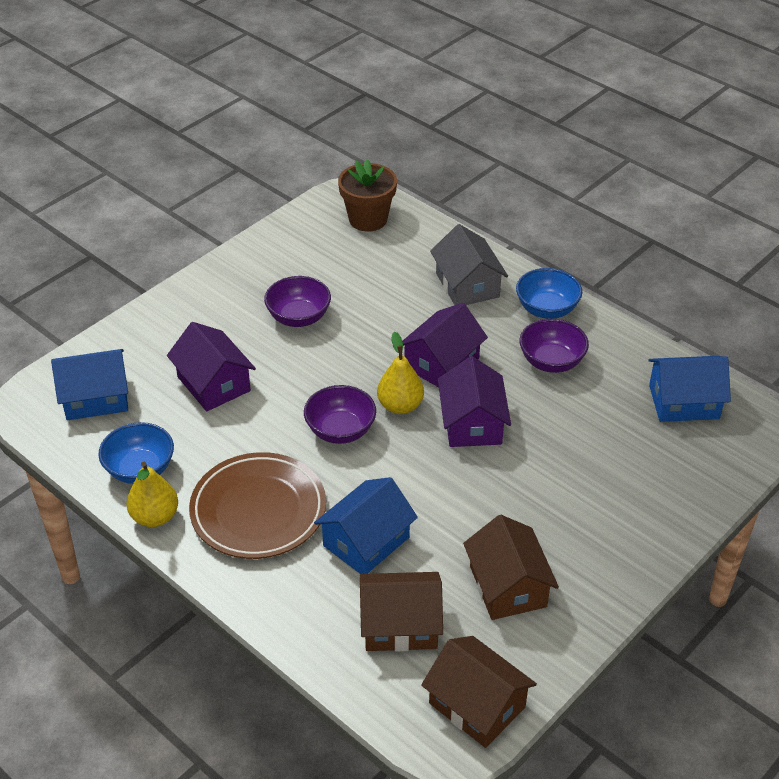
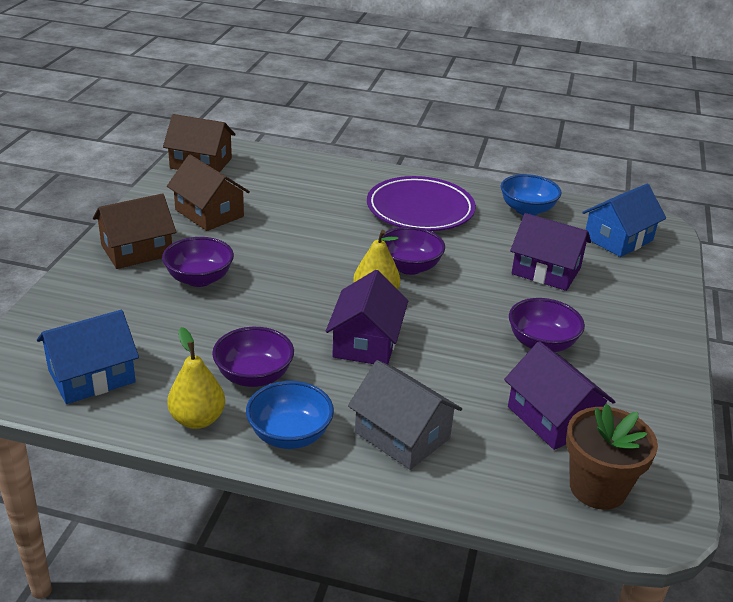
camera: 150 degrees right, 10 degrees down
(155, 517) = (484, 191): yellow pear -> yellow pear (197, 419)
(258, 510) = (420, 209): brown plate -> purple plate
(366, 541) = (328, 212): blue house -> none
(400, 625) = (272, 182): brown house -> brown house (137, 250)
(472, 423) = (301, 301): purple house -> purple house (553, 418)
(557, 482) = (199, 279): none -> purple bowl

